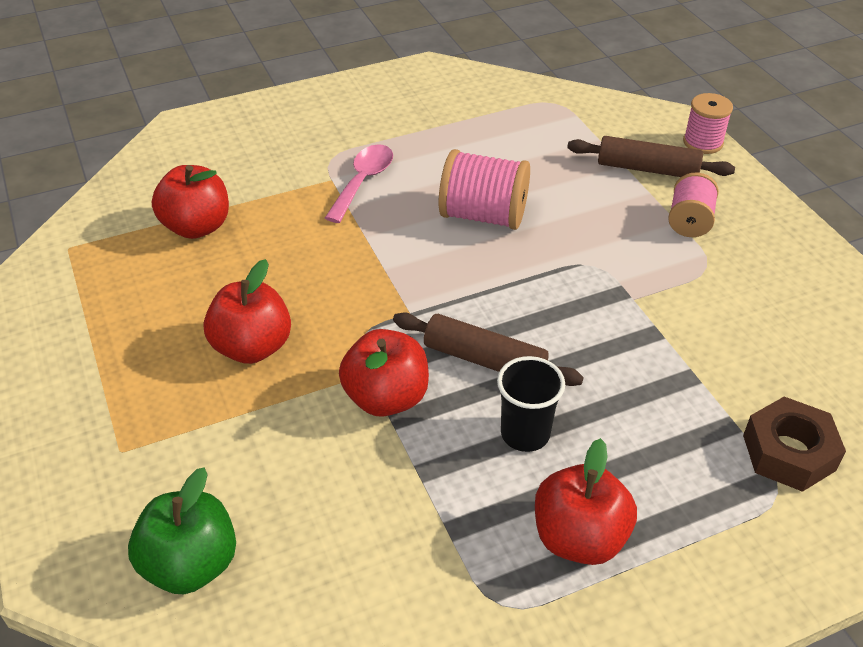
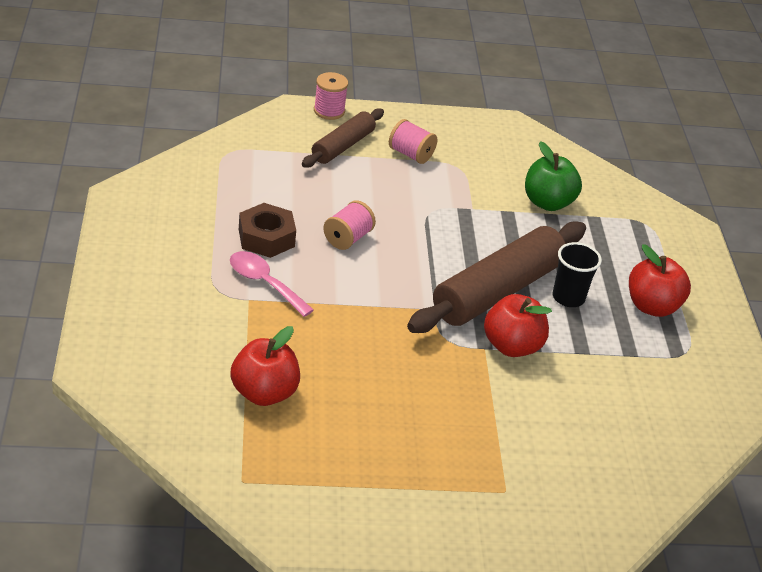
camera: 75 degrees left, 5 degrees down
(191, 564) = (618, 475): green apple -> green apple (547, 202)
(252, 347) = (430, 397): red apple -> none
(483, 216) = (347, 238): pink spool -> pink spool, size x0.64
(484, 360) = (497, 291): brown rolling pin -> brown rolling pin, size x1.75
(788, 452) = (621, 208): brown nut -> brown nut (266, 238)

